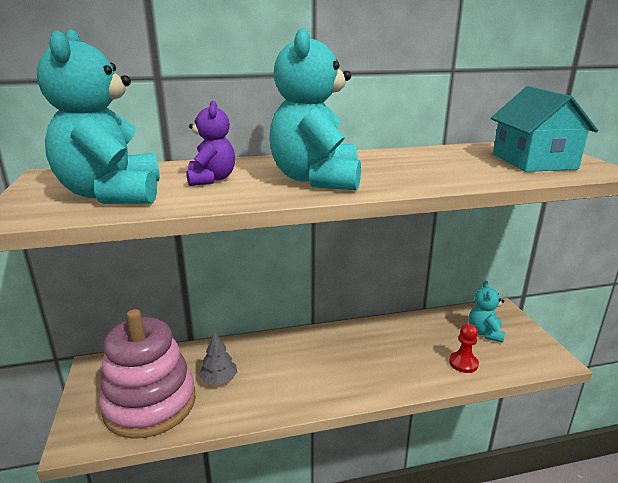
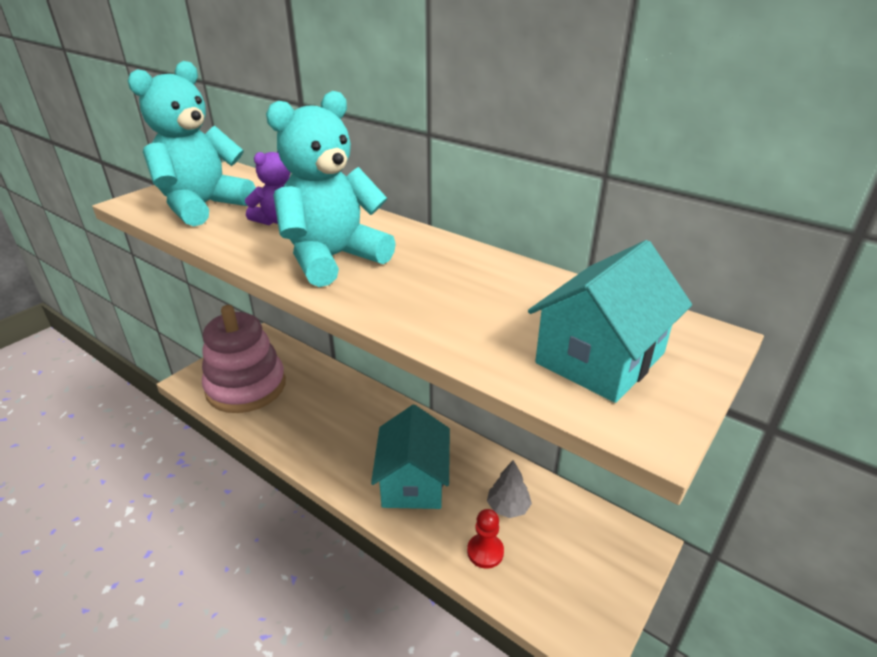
camera: 50 degrees right, 10 degrees up
(219, 380) = (300, 402): grey tree -> grey tree (508, 507)
(374, 363) = (413, 481): none -> turquoise house
(484, 333) = (568, 548): turquoise teddy bear -> none

